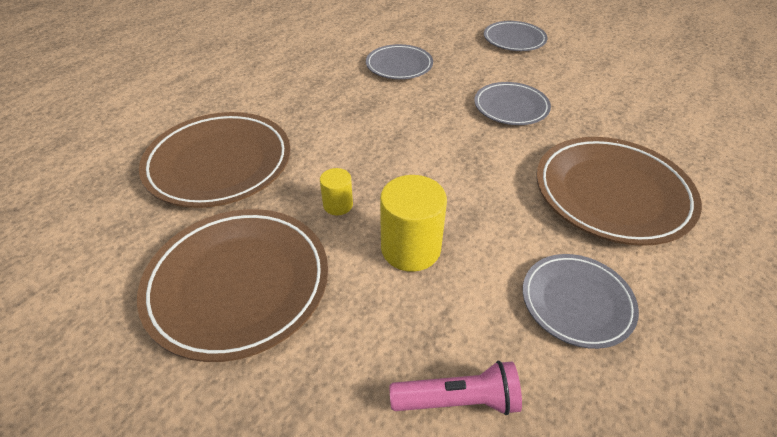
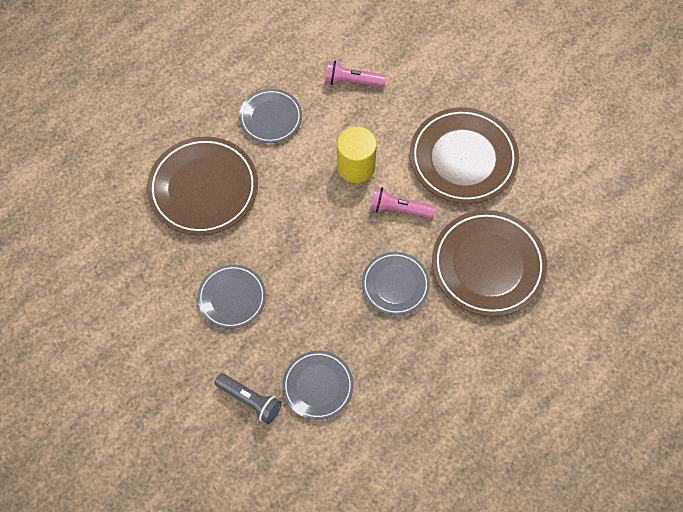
camera: 170 degrees left, 20 degrees up
(338, 205) = (398, 209): yellow cylinder -> pink flashlight
(457, 53) = (250, 400): none -> grey flashlight
(514, 39) = (175, 419): grey plate -> grey plate (395, 285)

